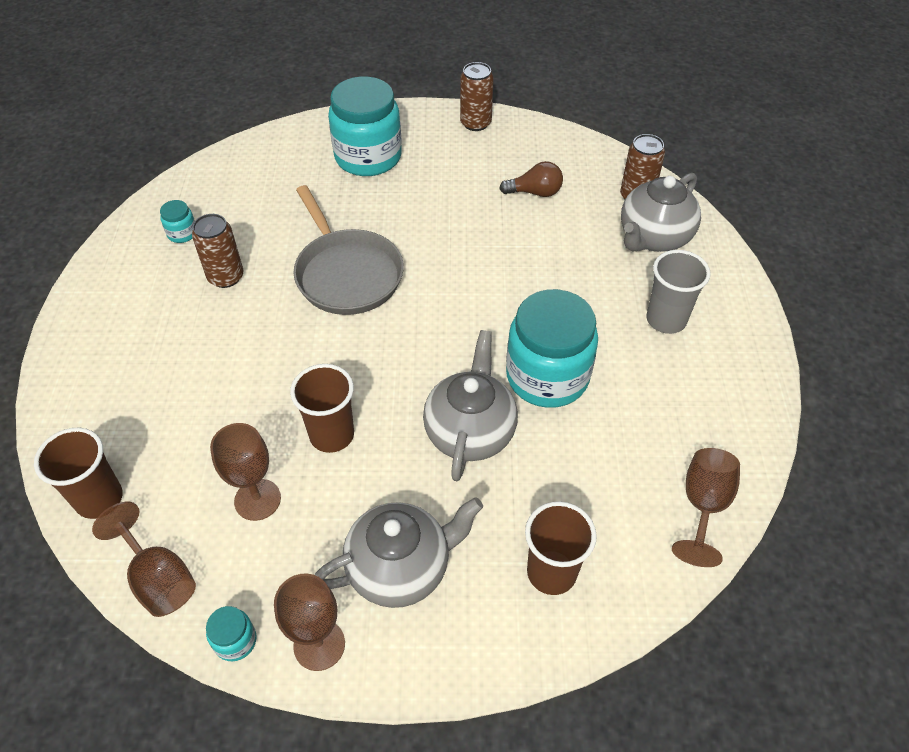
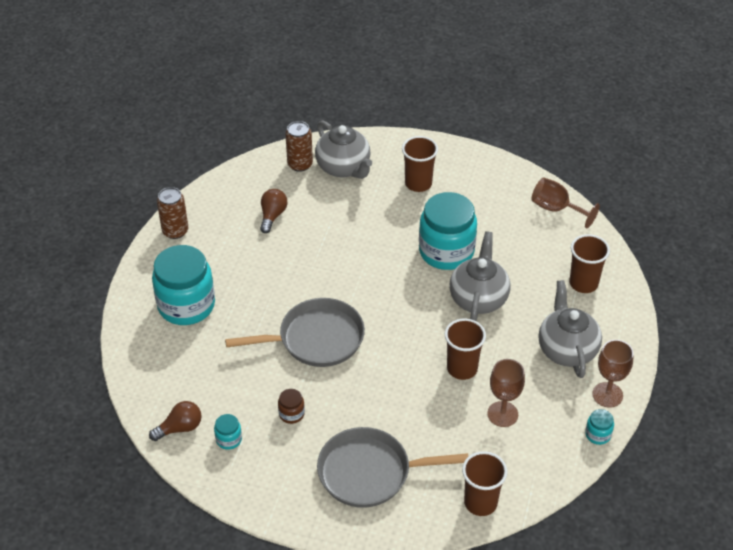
camera: 75 degrees left, 5 degrees down
(144, 368) = (370, 472): none -> grey pan
(158, 578) = (548, 471): brown goblet -> none
(194, 193) = (180, 428): none -> brown light bulb
(226, 277) = (291, 414): brown can -> brown jar
(470, 431) = (478, 298): grey teapot -> grey teapot turned 75 degrees clockwise
(666, 320) = (418, 183): grey cup -> brown cup

